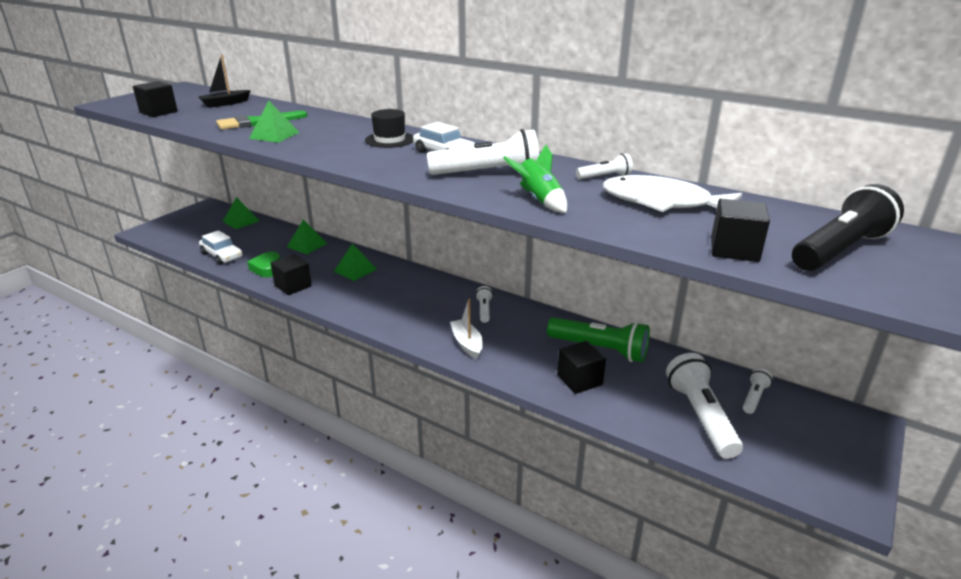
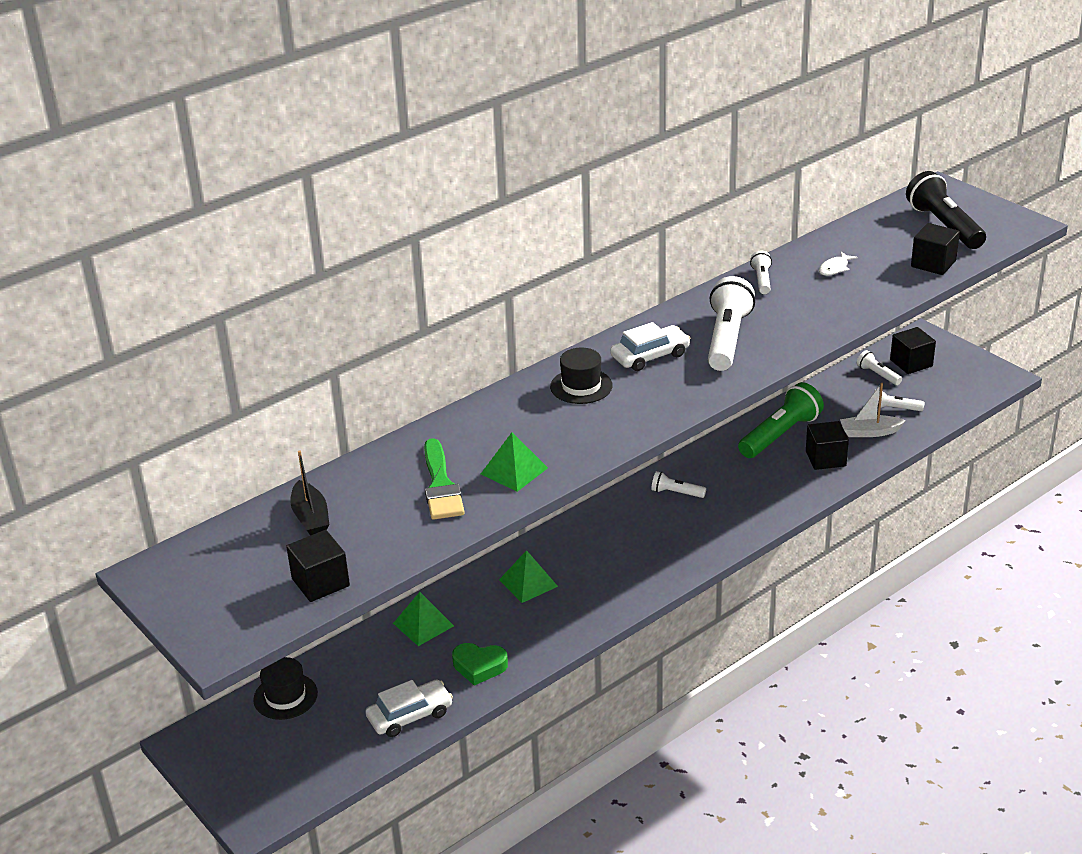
camera: 70 degrees left, 5 degrees up
(241, 221) = (285, 696): green pyramid -> black hat
(293, 286) = (546, 642): black cube -> black cube (911, 363)
(467, 344) = (739, 516): white boat -> white boat (870, 432)
(539, 200) = (807, 324): green rocket -> none
(662, 203) = (835, 268): white fish -> white fish, size x0.42
(700, 416) = (895, 409): white flashlight -> white flashlight, size x0.50

